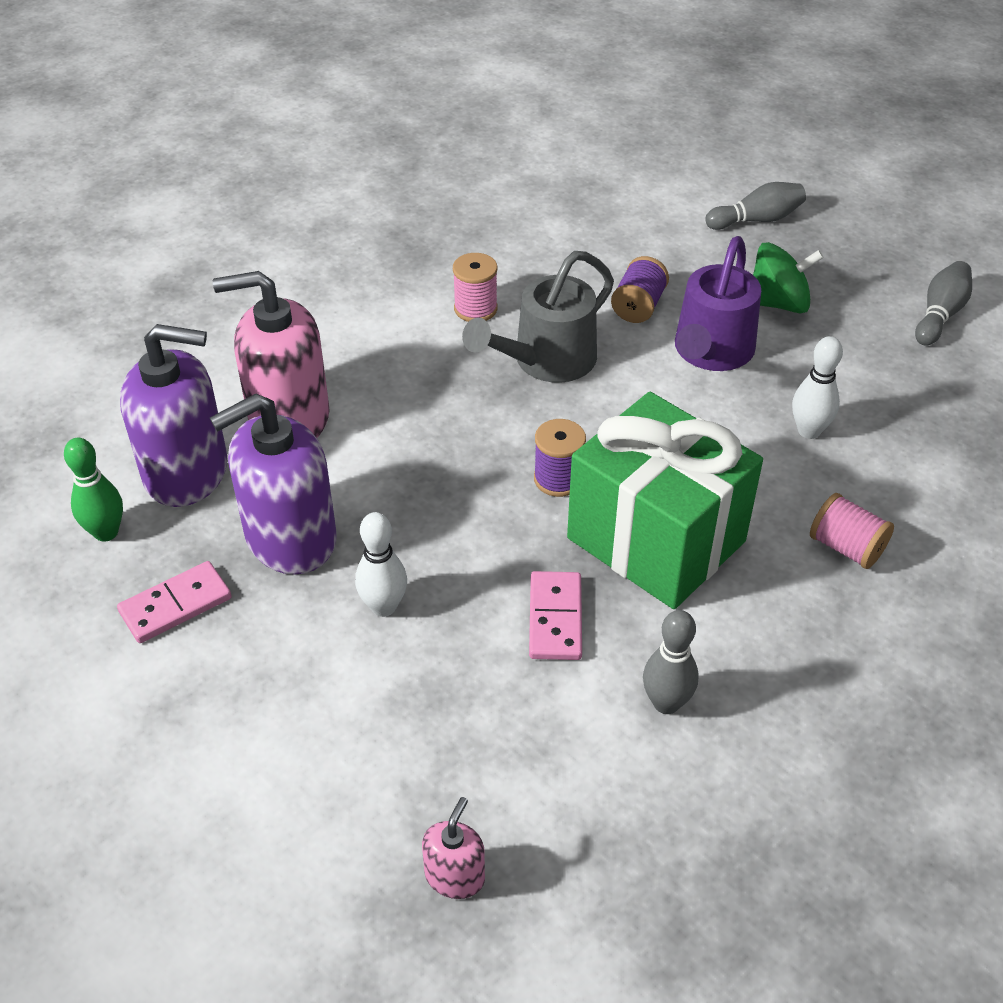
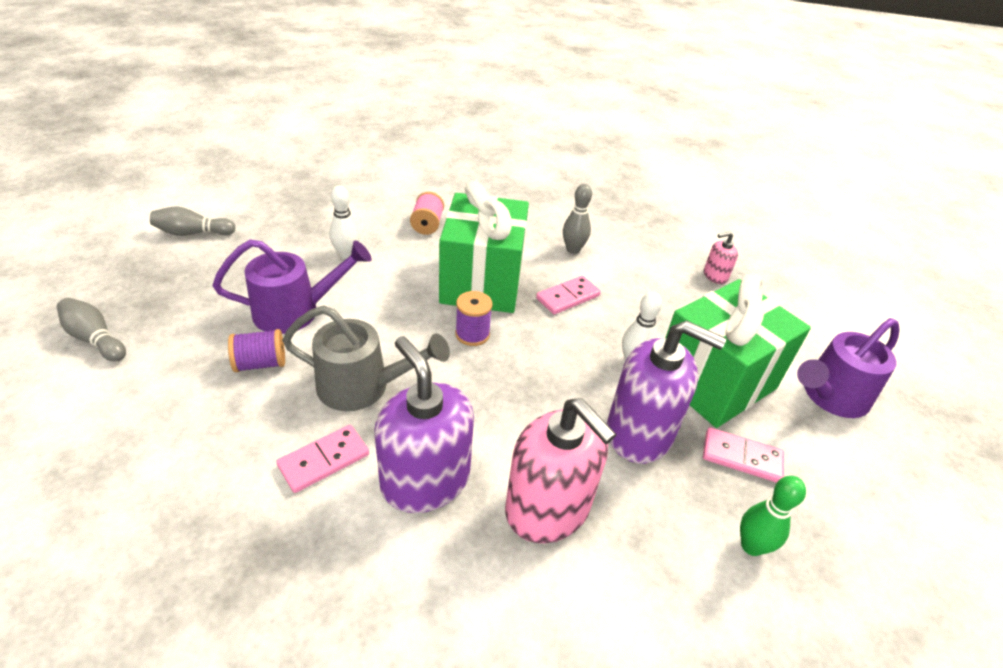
camera: 130 degrees left, 5 degrees down
(133, 787) = (829, 397): none -> purple watering can
(186, 472) = (657, 538): purple soap dispenser -> purple soap dispenser (425, 480)
(279, 671) = (714, 381): none -> green gift
(475, 309) = (324, 460): pink spool -> pink domino
(778, 303) = (216, 298): green spinning top -> none

